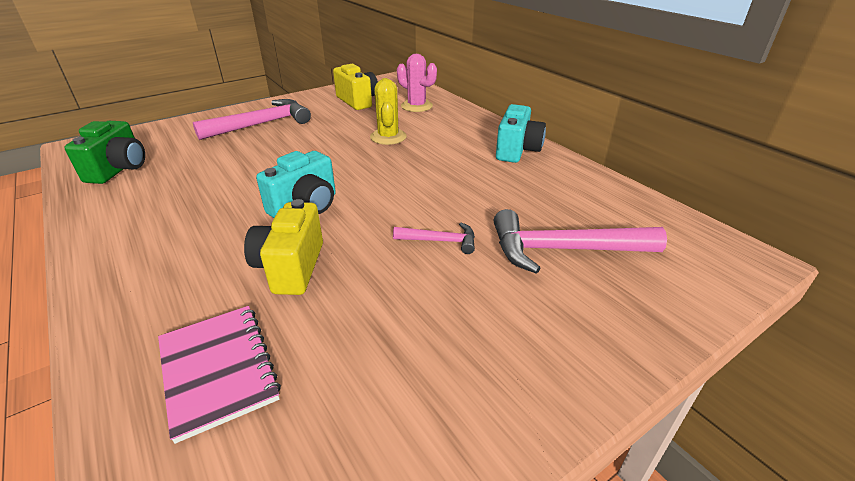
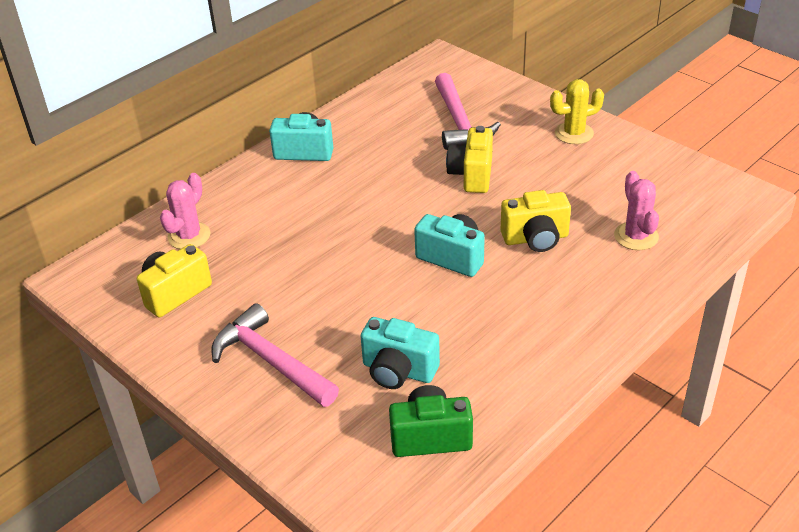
camera: 100 degrees left, 5 degrees up
(197, 165) = (398, 371): none -> turquoise camera
(218, 370) = (636, 236): pink notebook -> pink cactus
(388, 137) = (289, 240): yellow cactus -> yellow cactus (574, 133)
(440, 241) = (472, 175): pink hammer -> yellow camera

